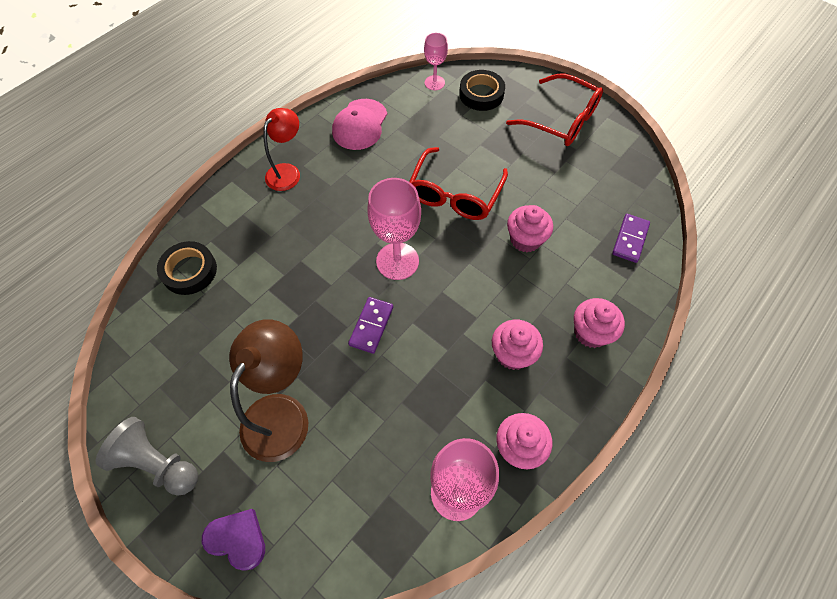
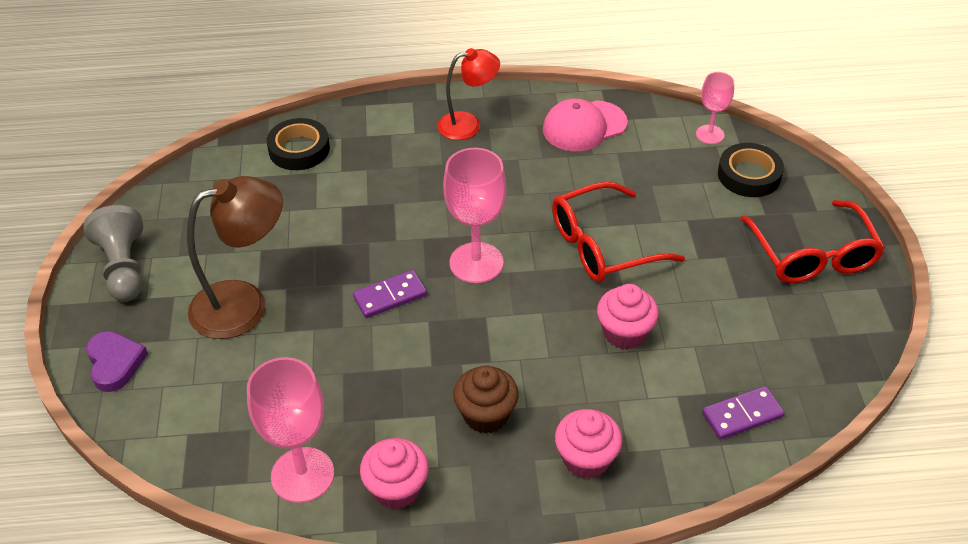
camera: 45 degrees right, 15 degrees down
(512, 354) = (486, 415): pink cupcake -> brown cupcake

